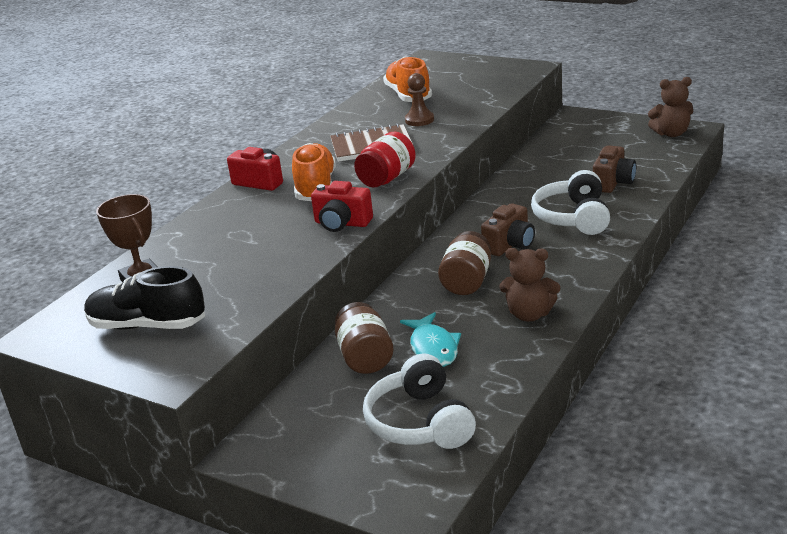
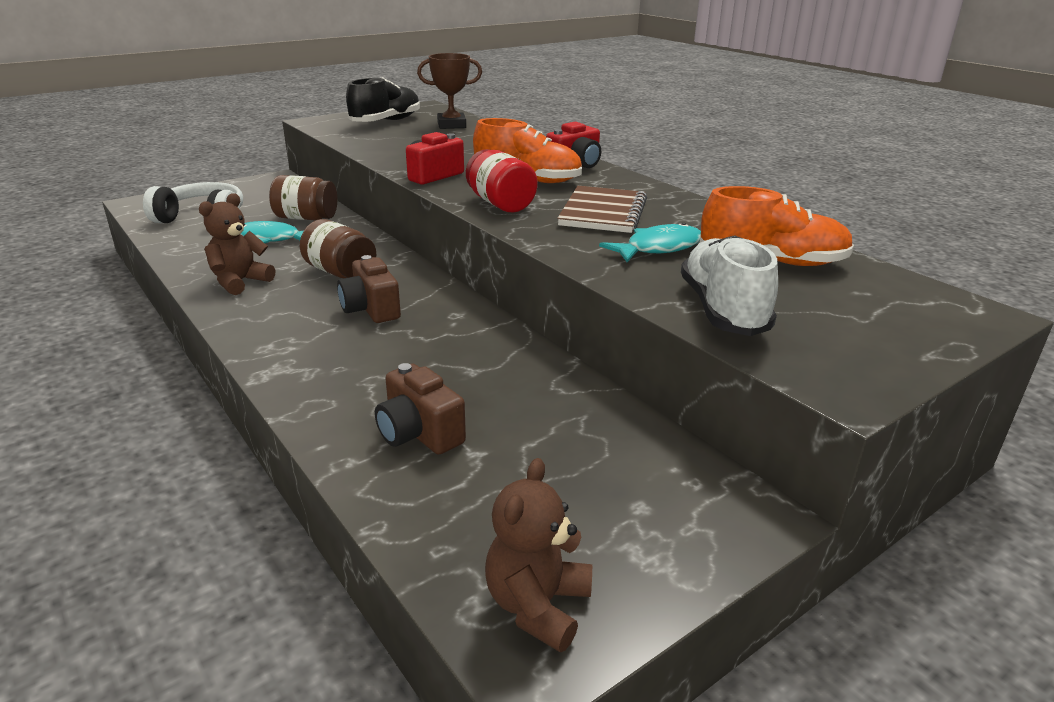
camera: 110 degrees right, 0 degrees up
(419, 120) = (658, 248): brown pawn -> turquoise fish
(485, 94) = (723, 310): none -> white shoe
(573, 217) = (369, 364): white headphones -> none

